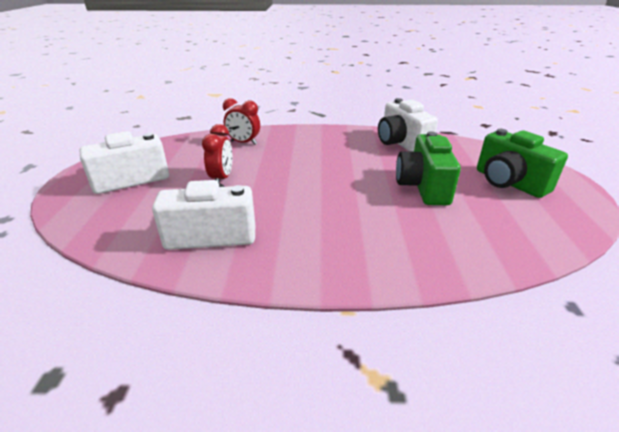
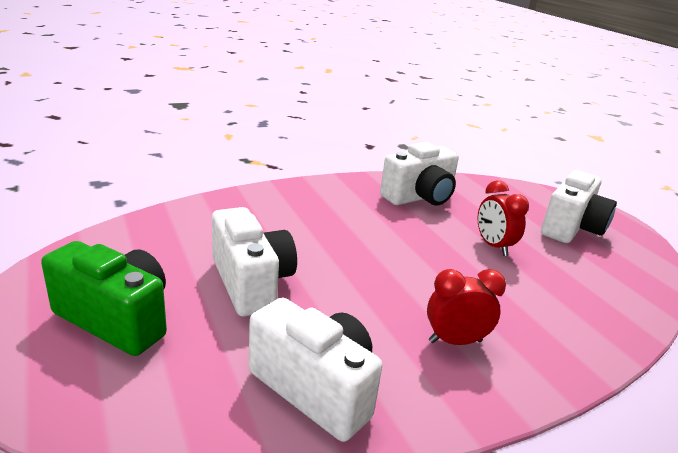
camera: 150 degrees right, 5 degrees down
(243, 143) = (567, 313): red clock -> red clock (455, 341)
(423, 187) = (251, 283): green camera -> white camera

